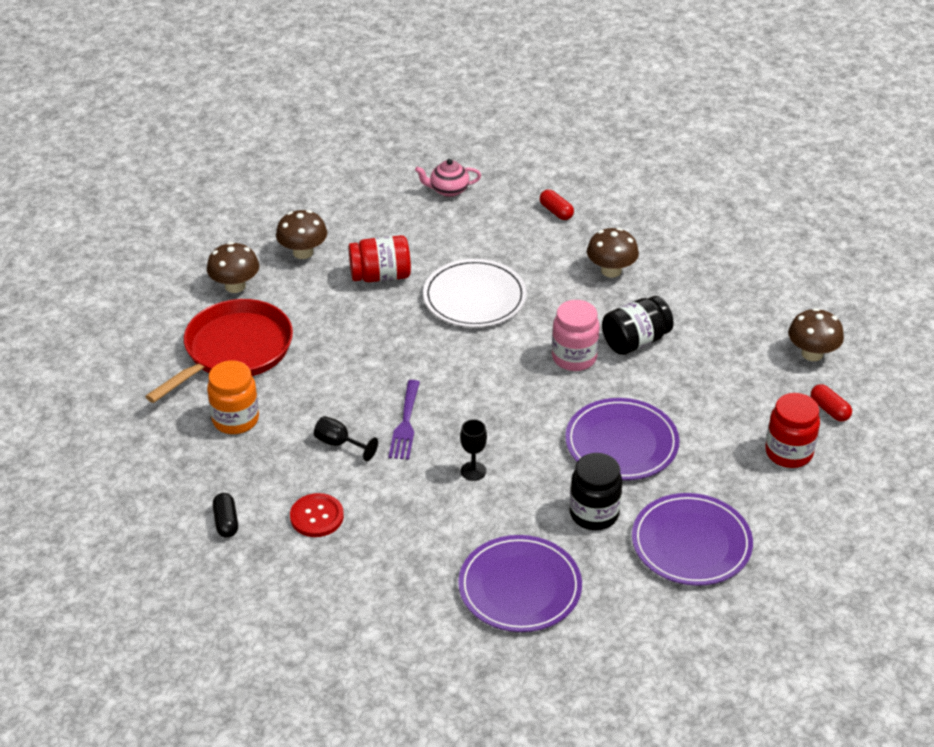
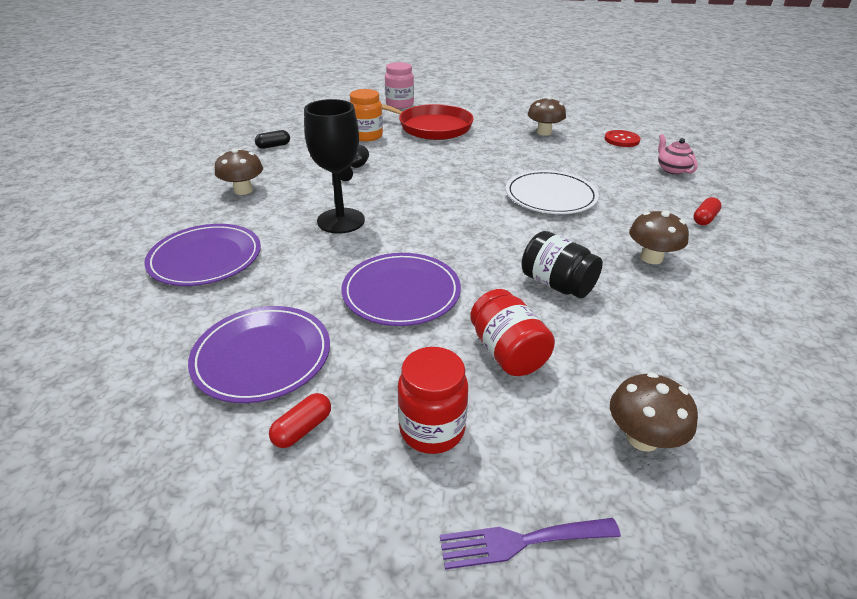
camera: 75 degrees right, 5 degrees down
(235, 286) = (492, 119): brown mushroom -> brown mushroom (243, 190)
(317, 517) = (281, 171): red button -> red button (621, 140)
(380, 276) = (543, 159): red jar -> red jar (507, 352)
(405, 424) = (385, 188): purple fork -> purple fork (520, 541)
(473, 471) = (341, 221): black goblet -> black goblet, size x2.16
(574, 358) = (507, 251): pink jar -> pink jar (399, 104)
(594, 514) = (299, 287): black jar -> none
(829, 410) = (537, 469): red capsule -> red capsule (302, 429)

